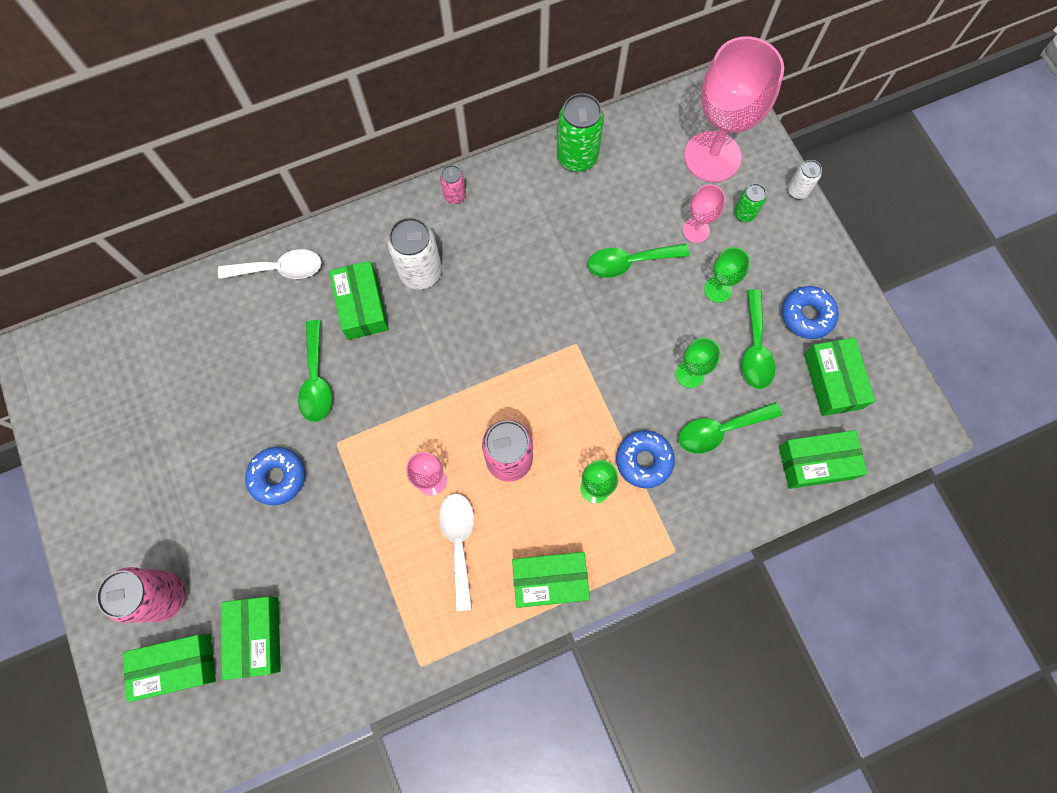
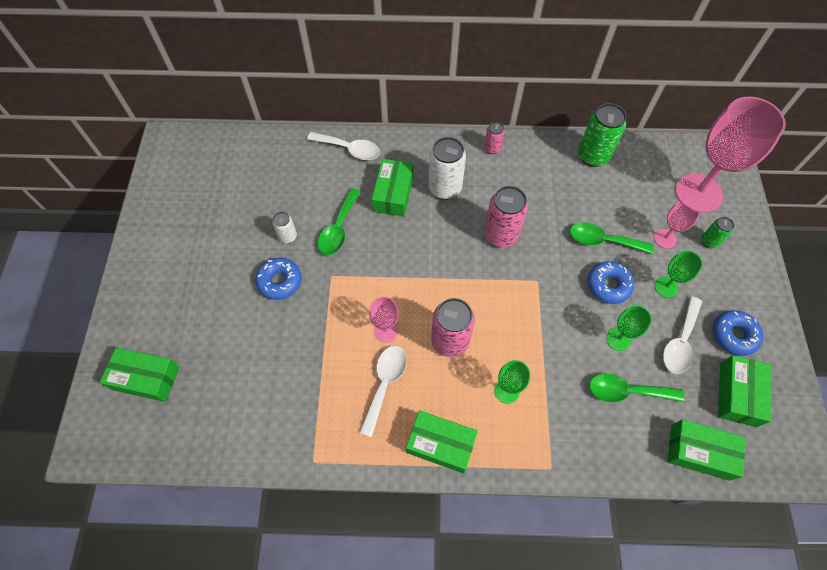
camera: 25 degrees right, 10 degrees down
(164, 596) = (163, 327): pink can -> pink can (500, 235)
(256, 636) = (209, 383): green box -> none
(644, 460) = (554, 387): blue donut -> blue donut (608, 285)
(755, 348) = (680, 342): green spoon -> white spoon
(797, 191) = (759, 242): white can -> white can (288, 236)

